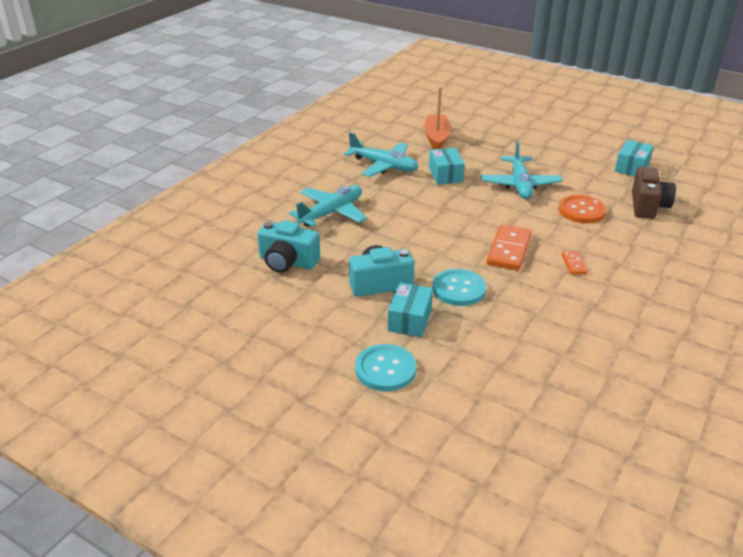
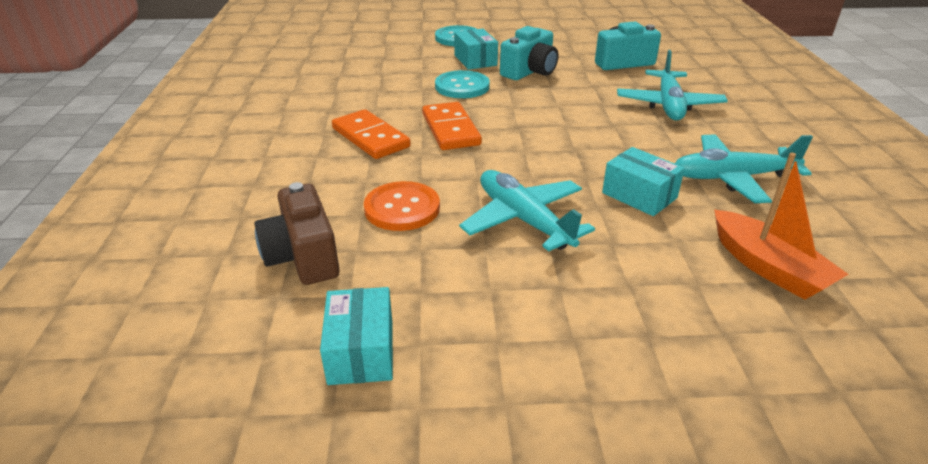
camera: 145 degrees right, 0 degrees up
(574, 264) = (370, 138): orange domino -> orange domino, size x1.94

